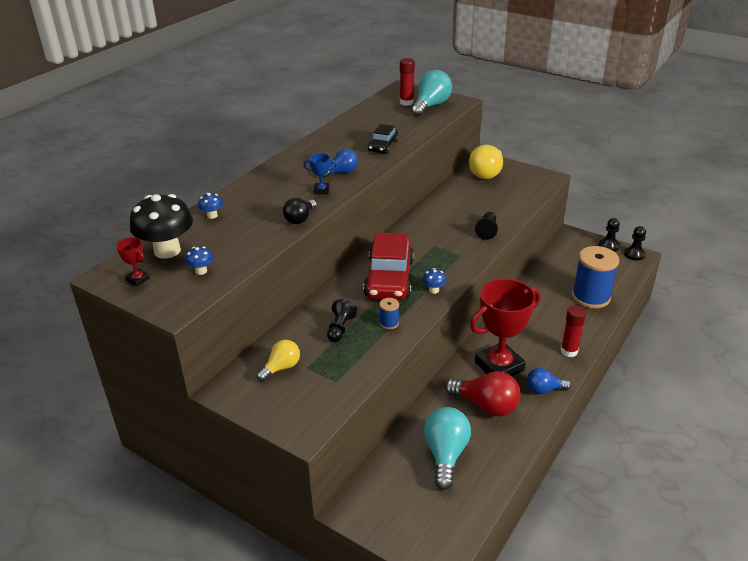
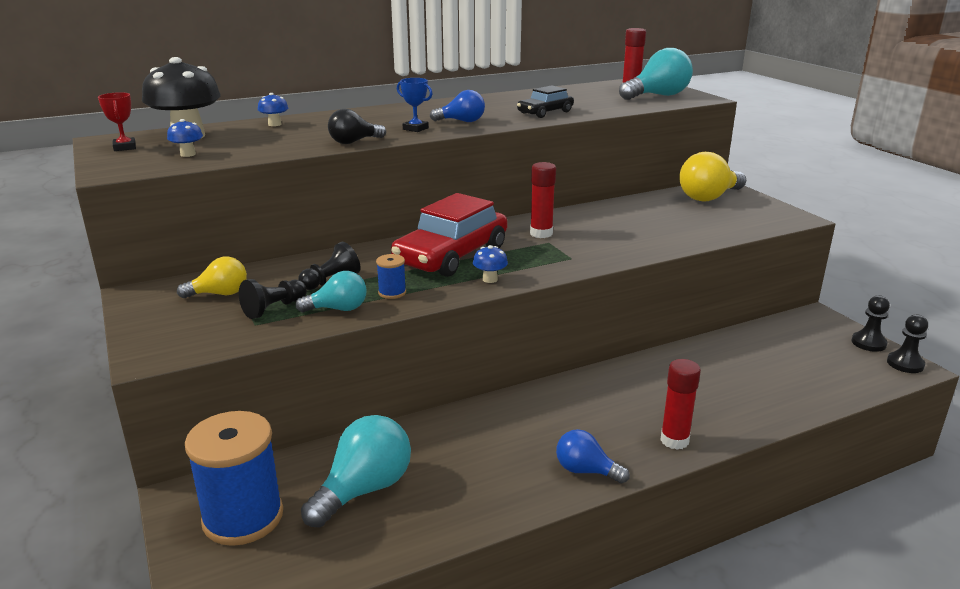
camera: 30 degrees right, 10 degrees down
(372, 349) = (338, 309): none -> turquoise light bulb
(422, 240) = (541, 233): none -> red glue stick
(486, 405) = (482, 457): red light bulb -> none
(487, 231) = (638, 245): black pawn -> black pawn (274, 309)
(499, 366) = (550, 421): red trophy -> none
(591, 297) = (778, 390): blue spool -> blue spool (243, 517)

